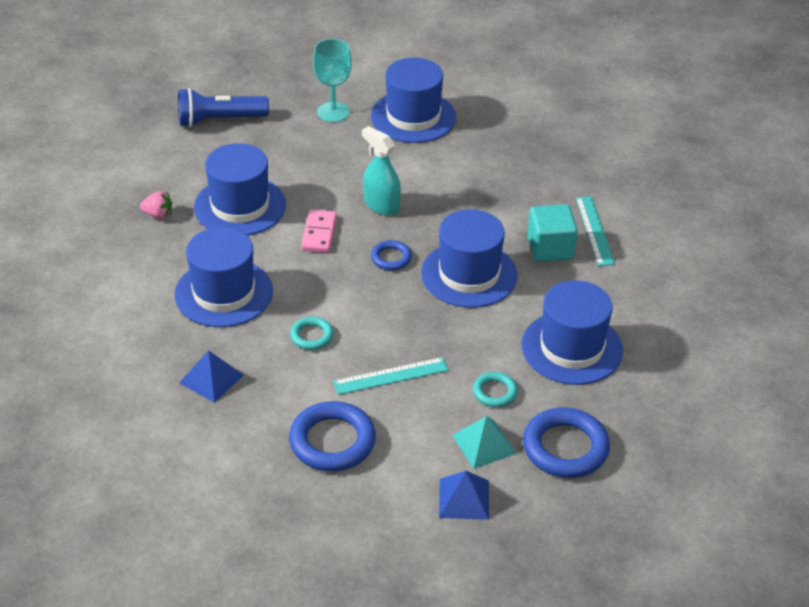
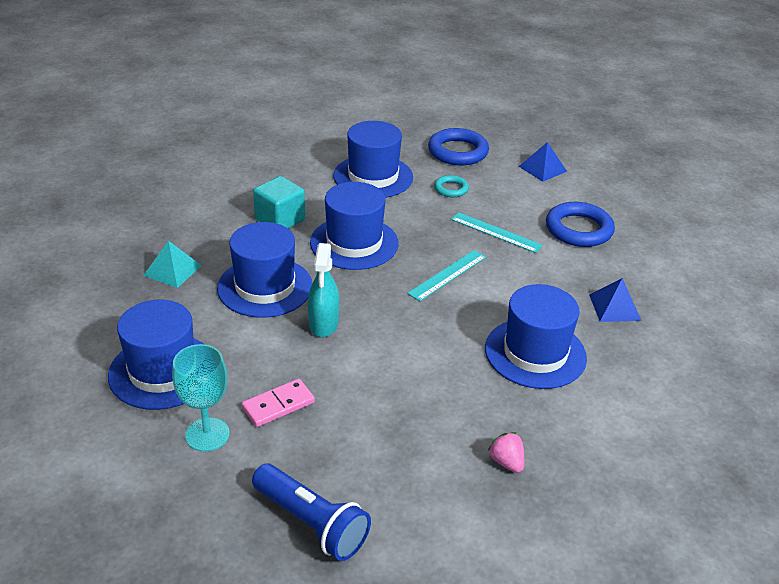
camera: 130 degrees left, 5 degrees down
(240, 206) = (427, 411): blue hat -> blue hat (265, 287)
(311, 336) = (512, 283): turquoise ring -> none
(319, 233) = (401, 340): pink domino -> pink domino (278, 405)
(391, 258) = (382, 287): blue ring -> none
(483, 444) = (496, 177): turquoise pyramid -> turquoise pyramid (172, 270)
(594, 230) = (235, 208): turquoise ruler -> turquoise ruler (448, 275)

